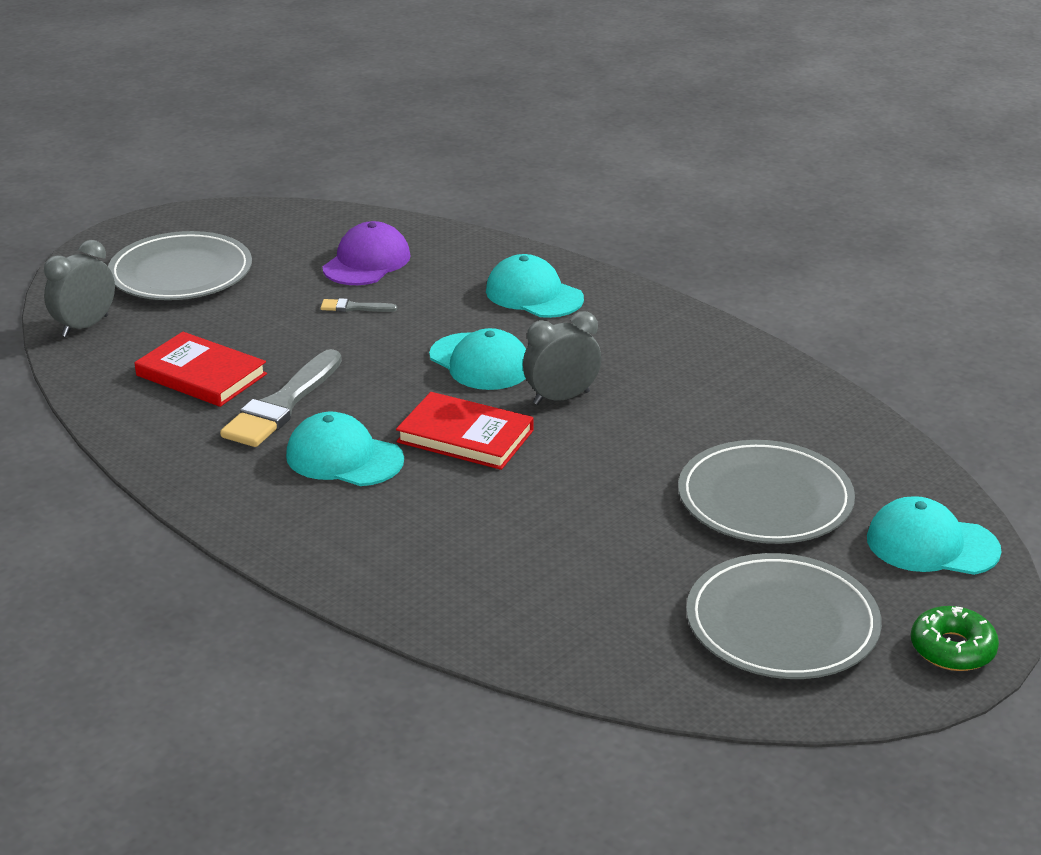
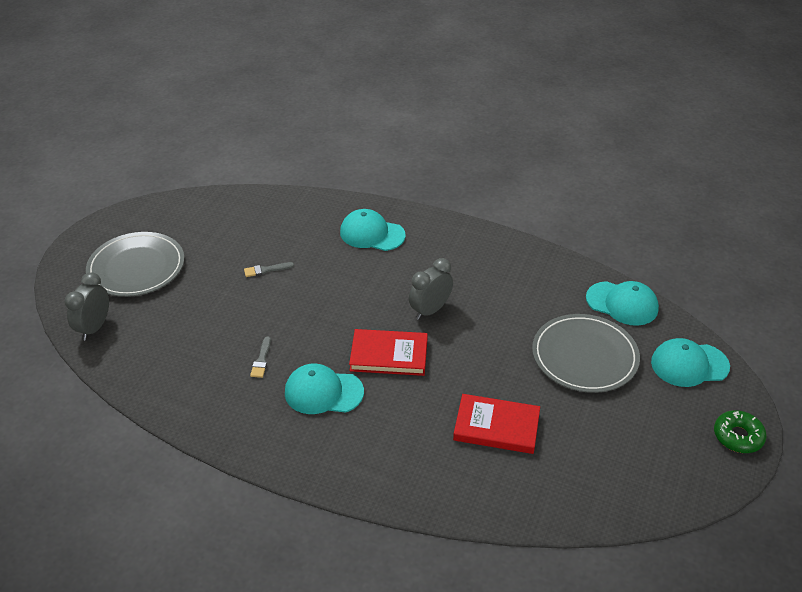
camera: 20 degrees left, 10 degrees up
(201, 375) = (195, 349): red book -> red book (496, 427)
(282, 405) = (261, 360): grey brush -> grey brush, size x0.46
(367, 262) = (254, 231): purple cap -> none
(480, 362) = (367, 295): turquoise cap -> turquoise cap (622, 303)
(782, 623) = (641, 445): grey plate -> none

